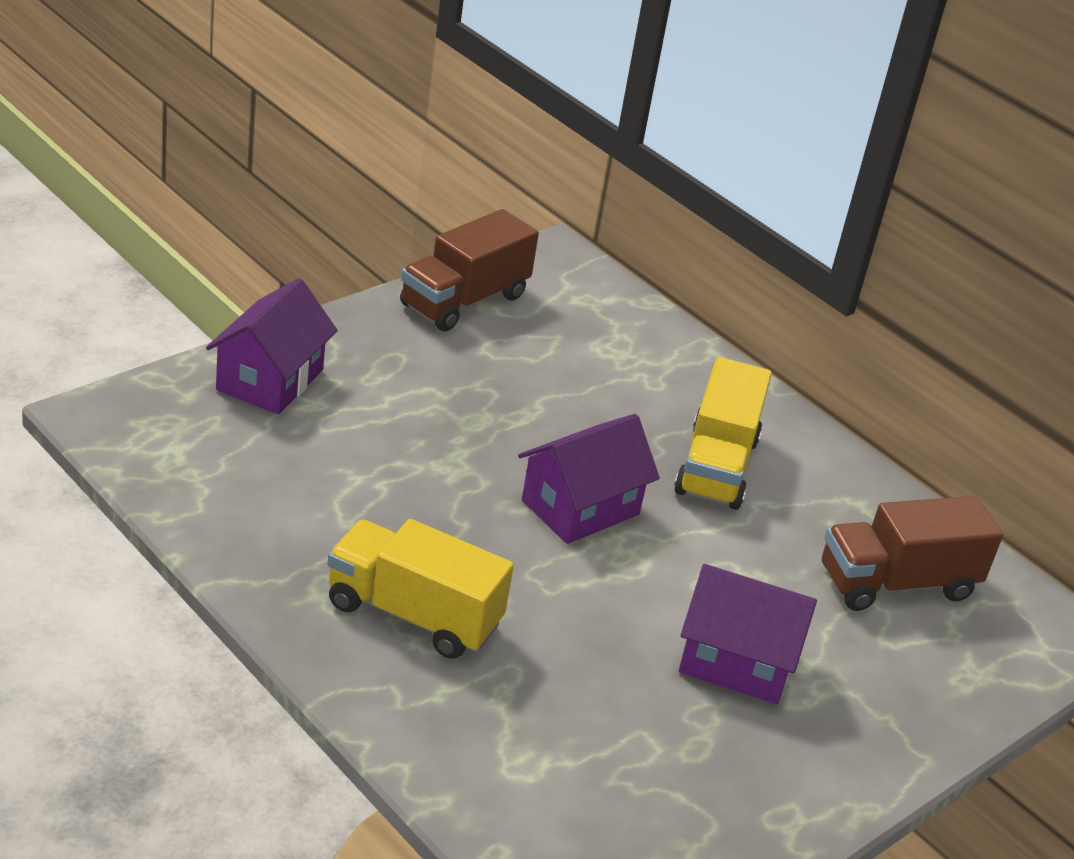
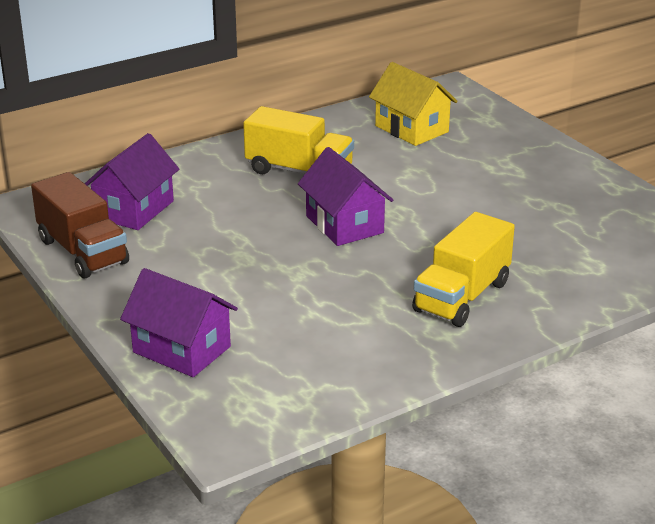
camera: 75 degrees left, 5 degrees down
(736, 662) = (489, 187): purple house -> purple house (134, 209)
(896, 583) = (411, 129): brown truck -> yellow house

